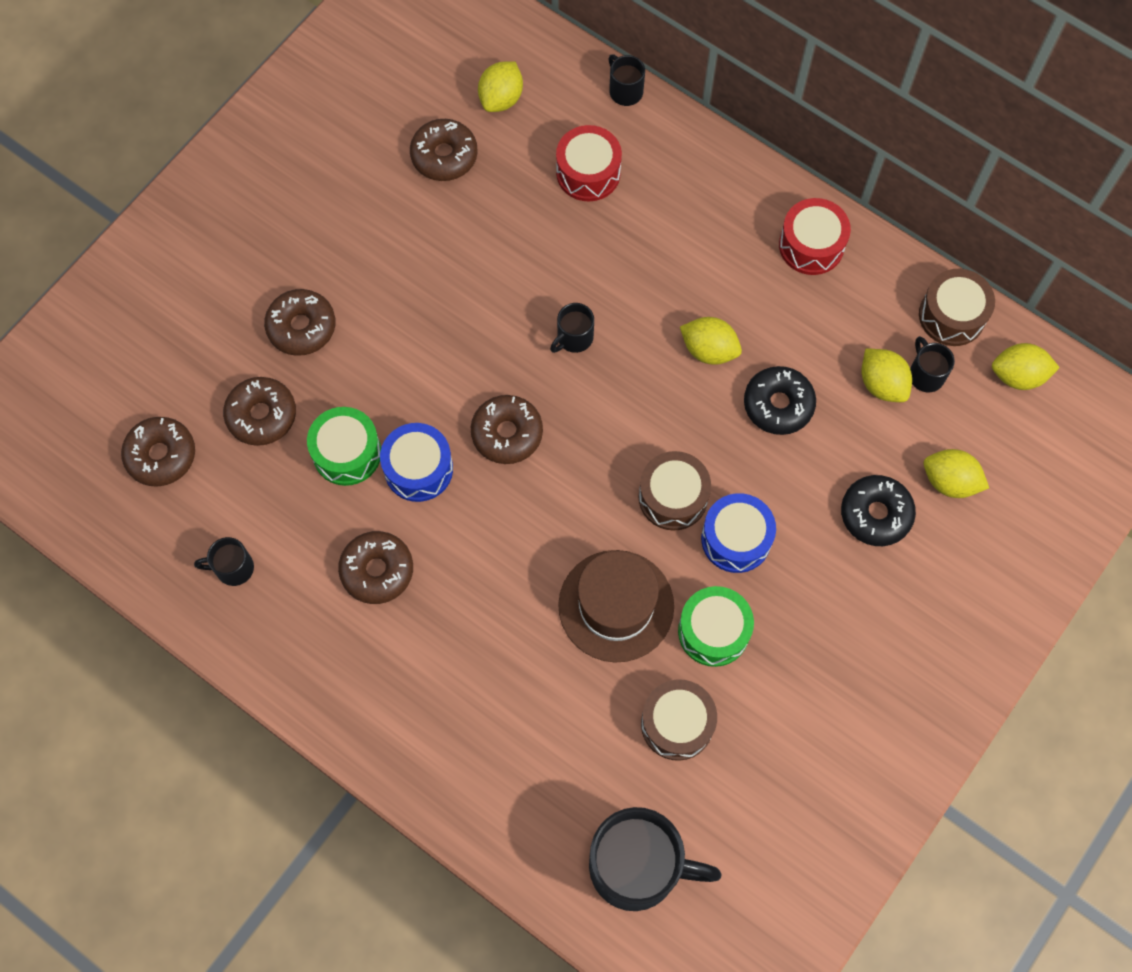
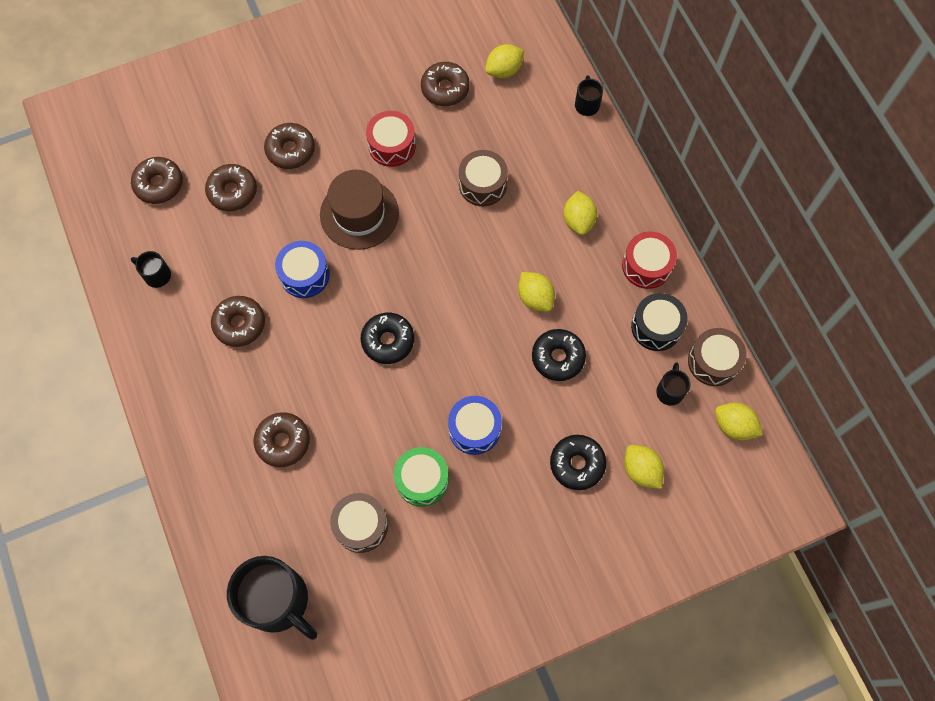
camera: 30 degrees right, 0 degrees up
(347, 453) = (268, 242): green drum -> none
(507, 433) = (373, 282): brown donut -> brown donut (283, 441)
(570, 493) = (388, 341): none -> black donut
(574, 338) = (453, 245): black mug -> none
(588, 173) = (529, 145): red drum -> red drum (392, 145)
(616, 606) = (371, 428): brown hat -> brown hat (359, 214)
(673, 497) = (451, 379): brown drum -> brown drum (482, 184)
(865, 310) = (656, 327): none -> black drum
(882, 384) = (636, 381): yellow lemon -> yellow lemon (578, 220)

